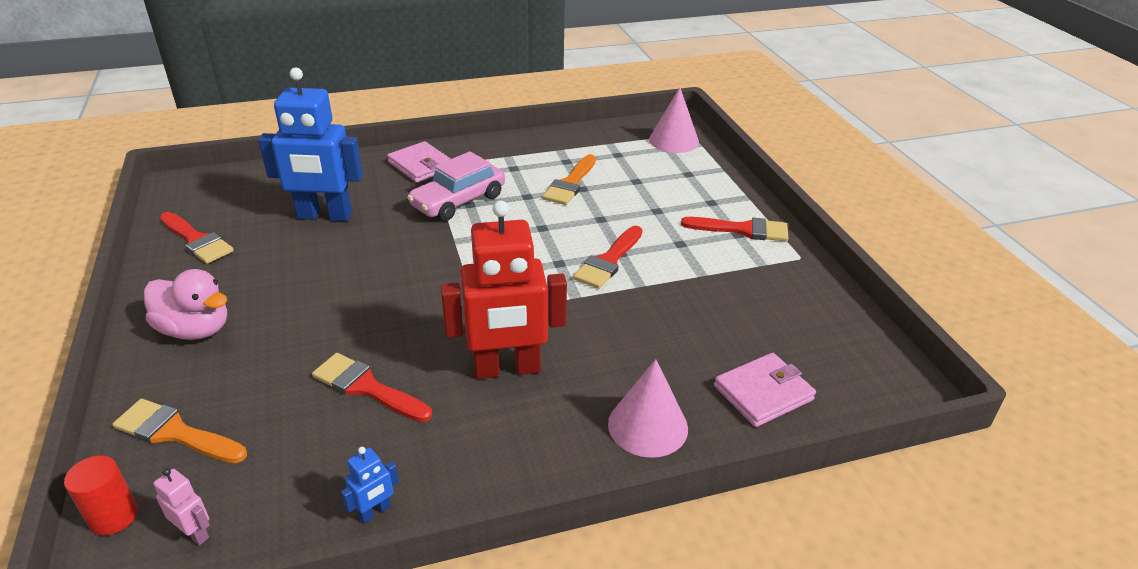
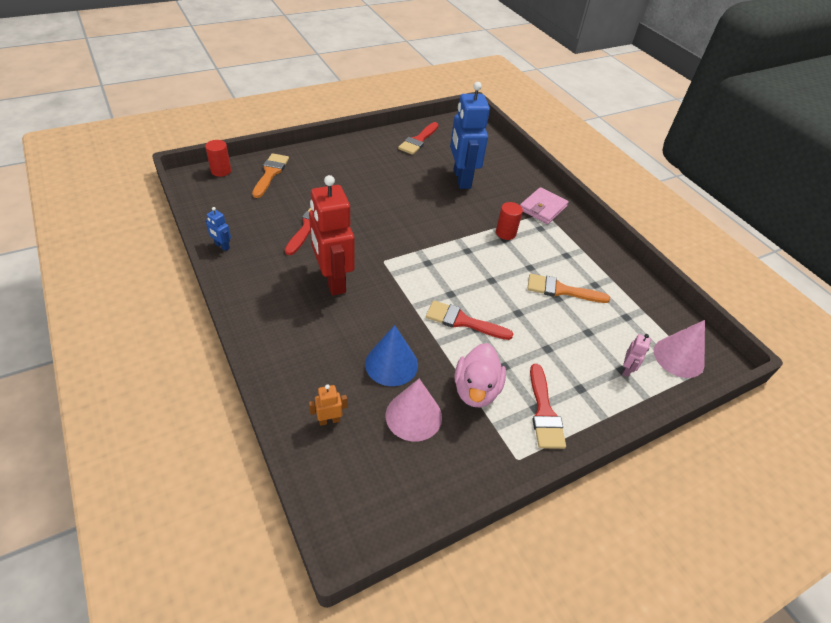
camera: 75 degrees right, 10 degrees up
(195, 329) = (343, 160): pink duck -> pink duck (476, 390)
(195, 533) = (211, 194): pink robot -> pink robot (626, 369)
(458, 201) = (505, 233): pink car -> red cylinder
(647, 426) = (290, 352): pink cone -> pink cone (413, 416)
(673, 328) = (391, 364): none -> blue cone
(763, 393) = (329, 420): pink wallet -> orange robot

